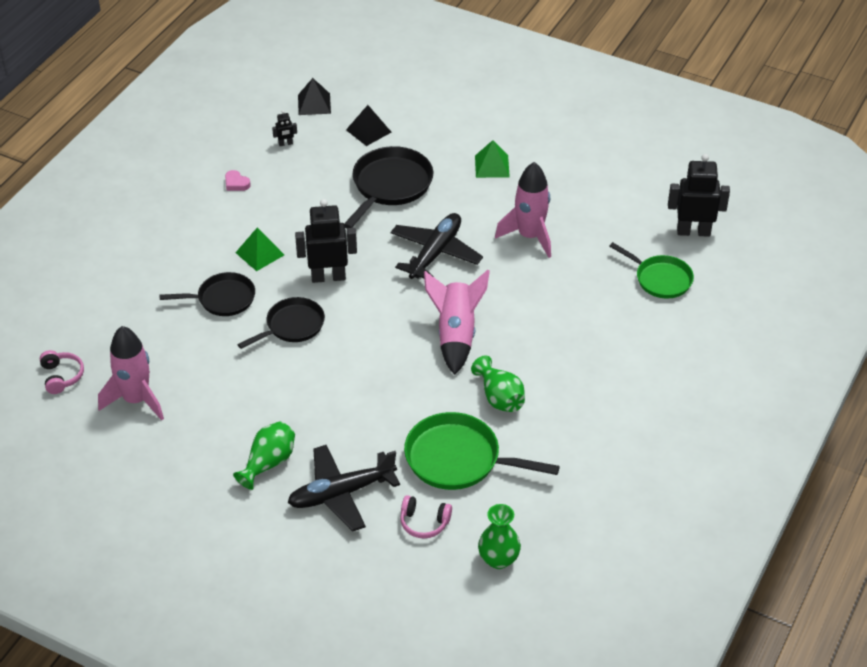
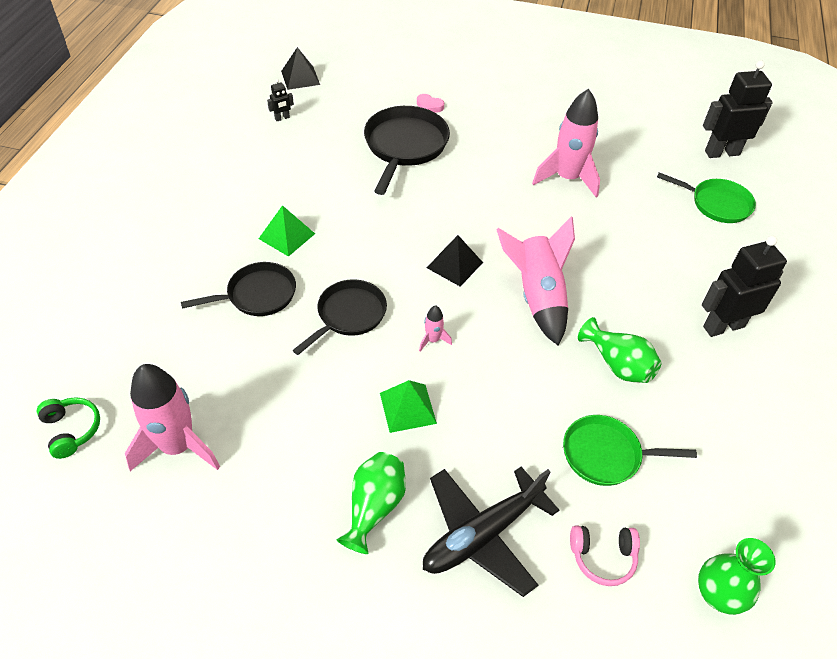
camera: 15 degrees left, 5 degrees up
(61, 376) = (71, 430): pink headphones -> green headphones
(236, 183) = (240, 164): pink heart -> pink heart (429, 106)
(328, 277) = (372, 251): black robot -> black robot (723, 326)
(354, 355) = (433, 340): none -> pink rocket
(368, 131) = (364, 96): black pyramid -> black pyramid (454, 265)
(435, 253) = (478, 209): black plane -> none
(458, 459) = (606, 454): green pan -> green pan, size x0.66
(492, 166) = (499, 115): green pyramid -> green pyramid (408, 408)

